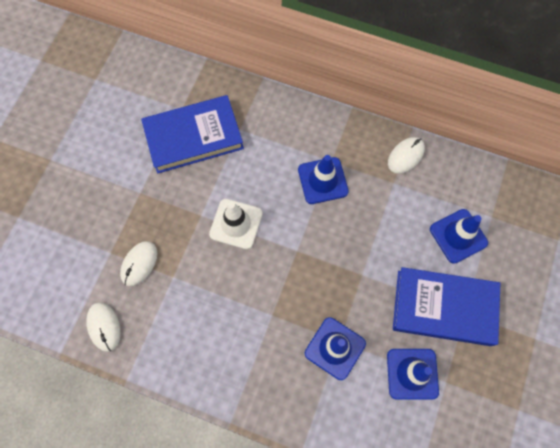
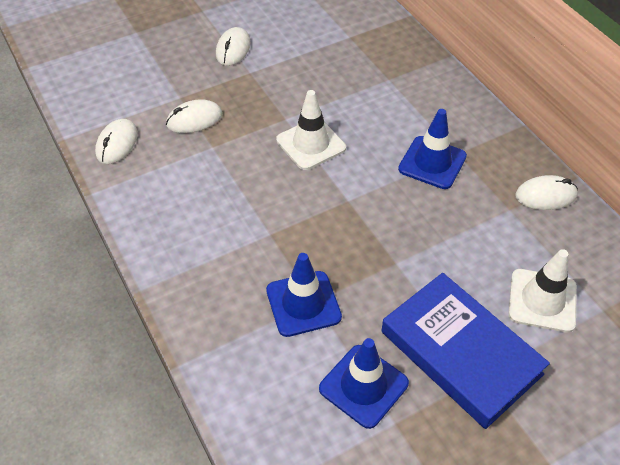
camera: 40 degrees right, 20 degrees down
(108, 180) = (233, 49): none -> white mouse
(193, 137) = (339, 61): blue book -> none
(458, 236) = (542, 300): blue traffic cone -> white traffic cone

